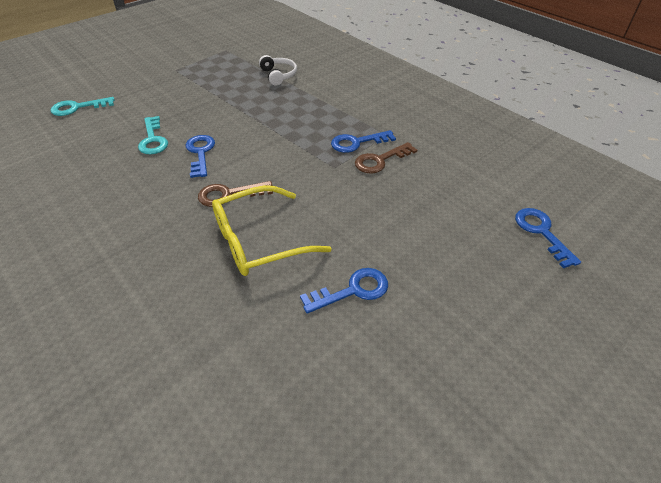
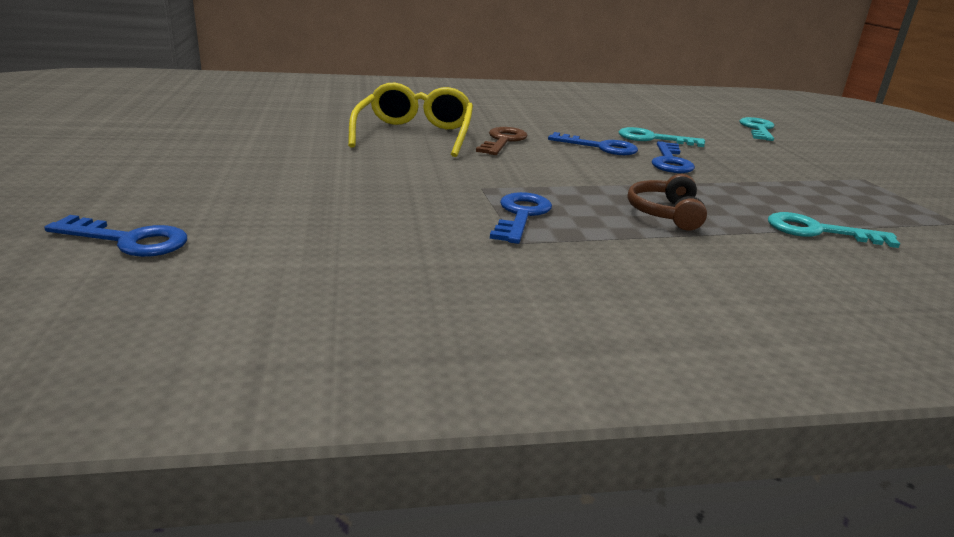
camera: 120 degrees right, 20 degrees down
(278, 75) = (818, 231): white headphones -> turquoise key
(303, 109) = (665, 213): none -> brown headphones
(353, 290) = (291, 142): blue key -> blue key (670, 162)
(380, 160) = (455, 213): brown key -> none

